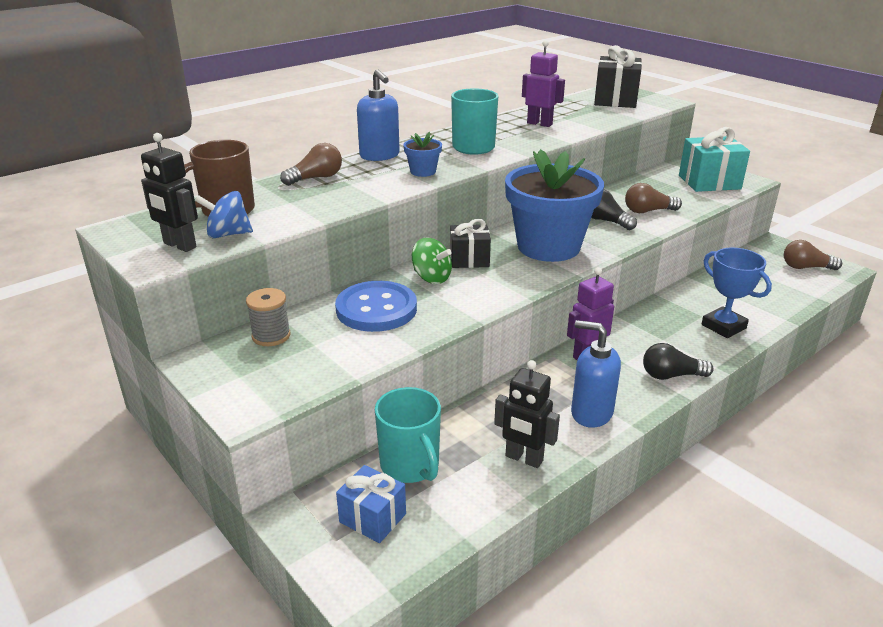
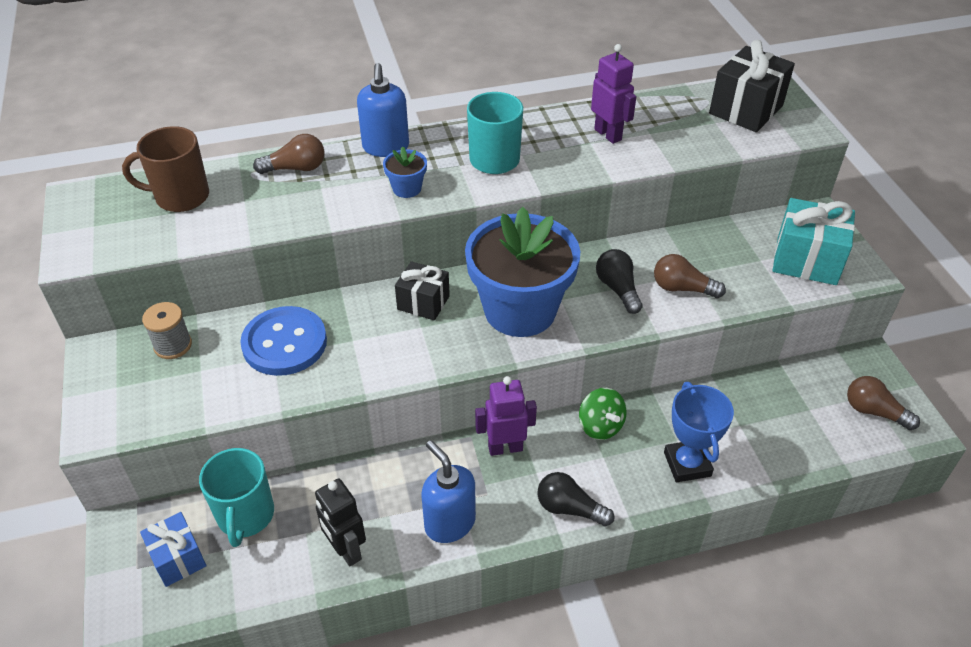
camera: 25 degrees right, 15 degrees up
(179, 245) = (108, 237): black robot -> none
(228, 234) = (157, 234): blue spinning top -> none
(431, 278) = (366, 317): green spinning top -> green spinning top (600, 426)

